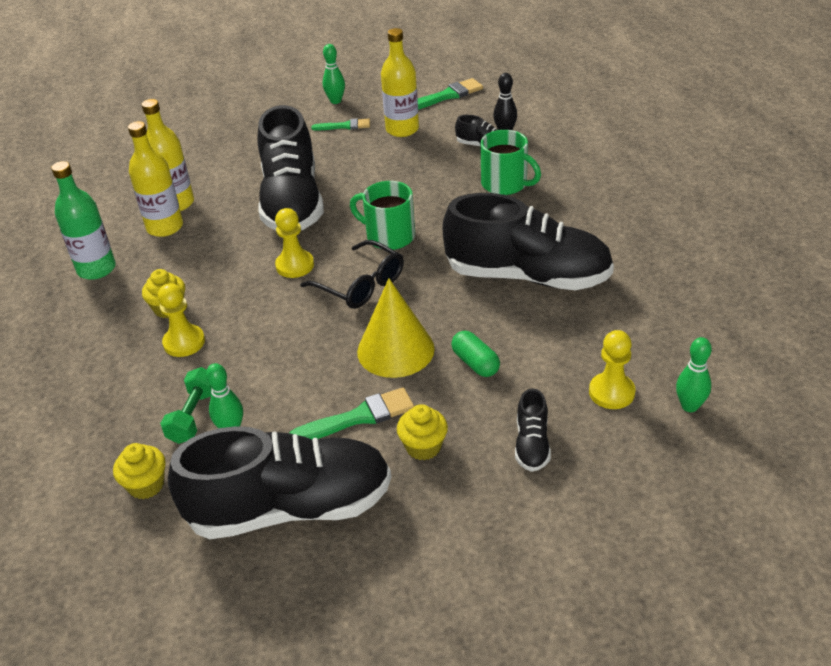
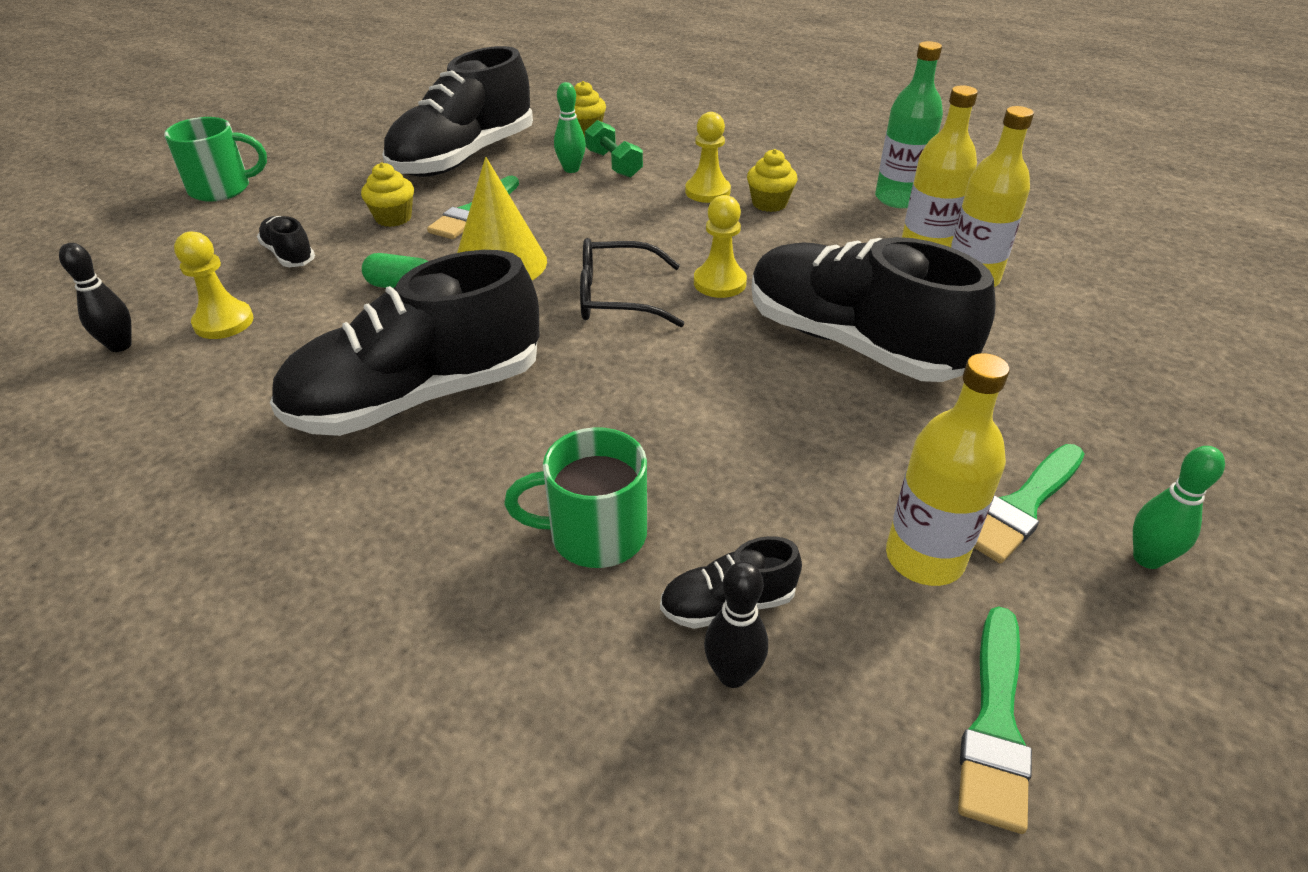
camera: 135 degrees right, 0 degrees up
(344, 126) = (1022, 506): green brush -> green brush, size x1.52
(389, 236) = (663, 361): green mug -> green mug (222, 189)
(689, 406) = (120, 346): green bowling pin -> black bowling pin

